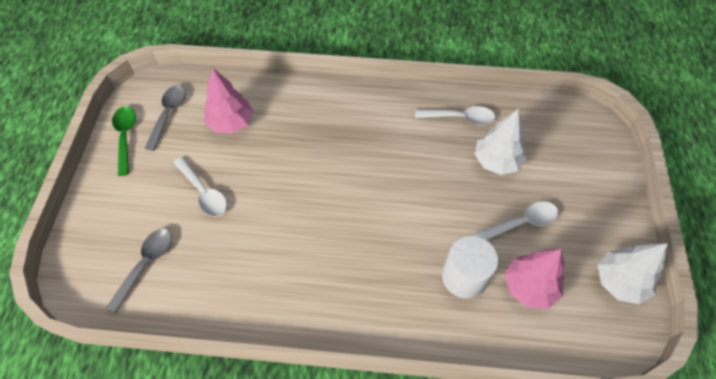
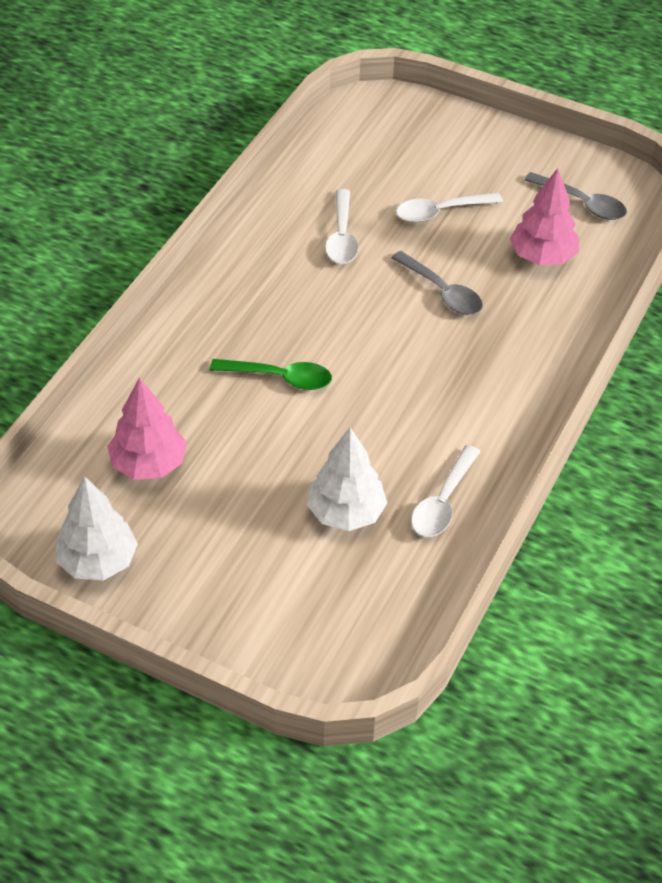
camera: 110 degrees right, 10 degrees down
(125, 137) = (559, 161): green spoon -> green spoon (280, 378)
(146, 264) = (367, 153): grey spoon -> grey spoon (442, 292)
(464, 277) = (198, 407): white cylinder -> none
(521, 222) = (236, 497): white spoon -> white spoon (342, 236)

